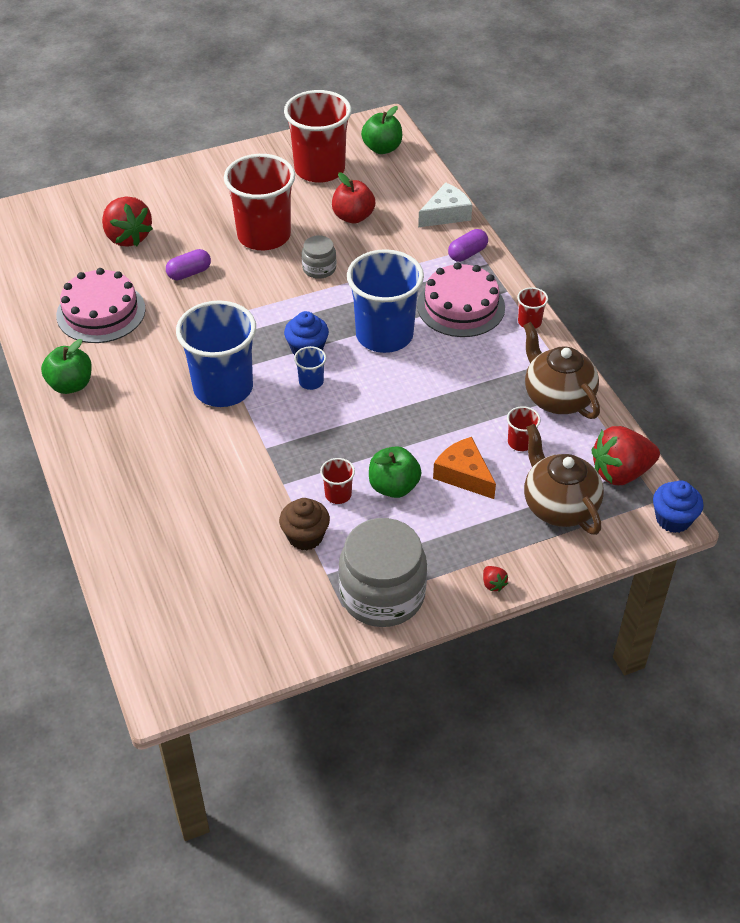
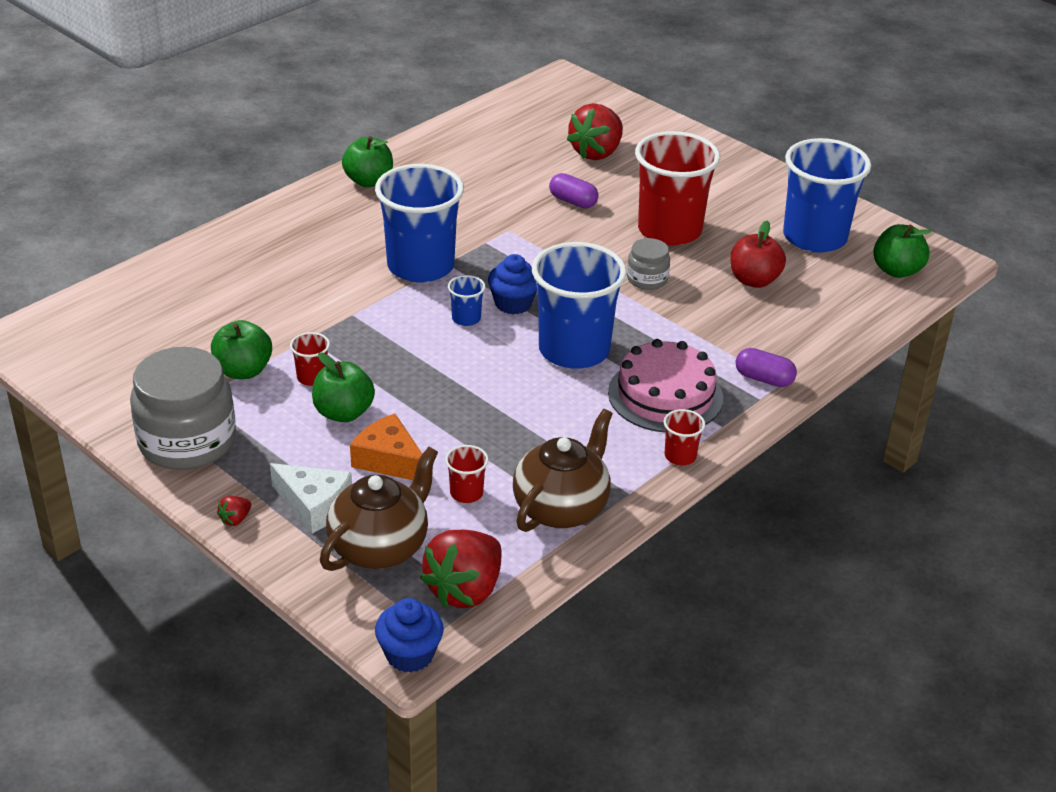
camera: 65 degrees right, 10 degrees down
(101, 312) = (477, 169): pink cake -> none
(305, 536) = (243, 371): brown cupcake -> green apple
(319, 169) = (814, 237): red cup -> blue cup
(446, 214) = (821, 346): white cheese -> white cheese (314, 505)
(464, 475) = (389, 460): orange cheese -> orange cheese turned 75 degrees counterclockwise
(620, 472) = (465, 590): red strawberry -> red strawberry turned 105 degrees counterclockwise

